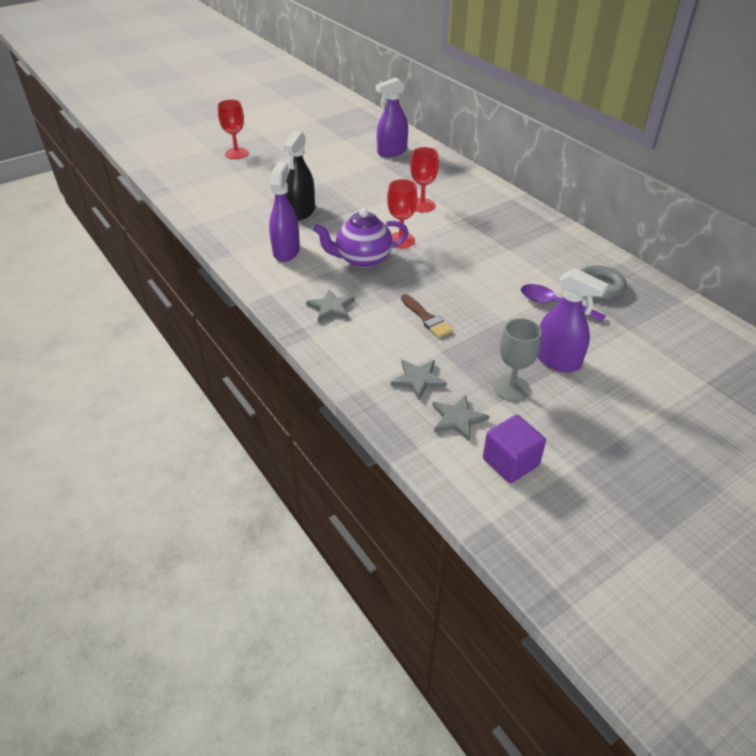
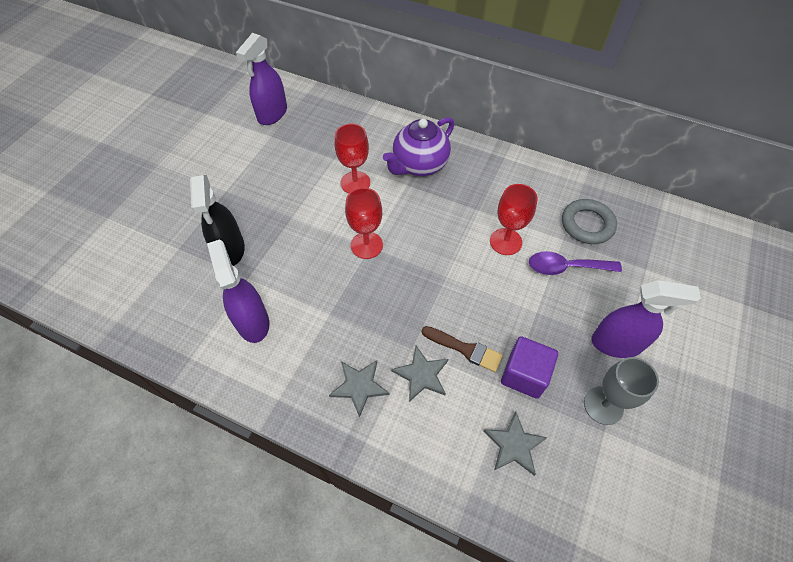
camera: 30 degrees left, 15 degrees up
(236, 153) = (88, 186): red goblet -> red goblet (505, 241)
(362, 259) = (345, 293): purple teapot -> purple teapot (419, 165)
(458, 419) = (585, 480): grey star -> grey star (421, 374)
(510, 462) = (667, 510): purple cube -> purple cube (524, 375)

